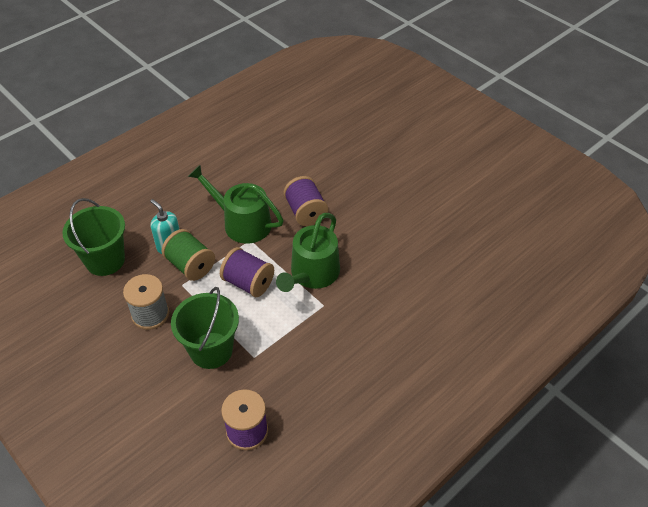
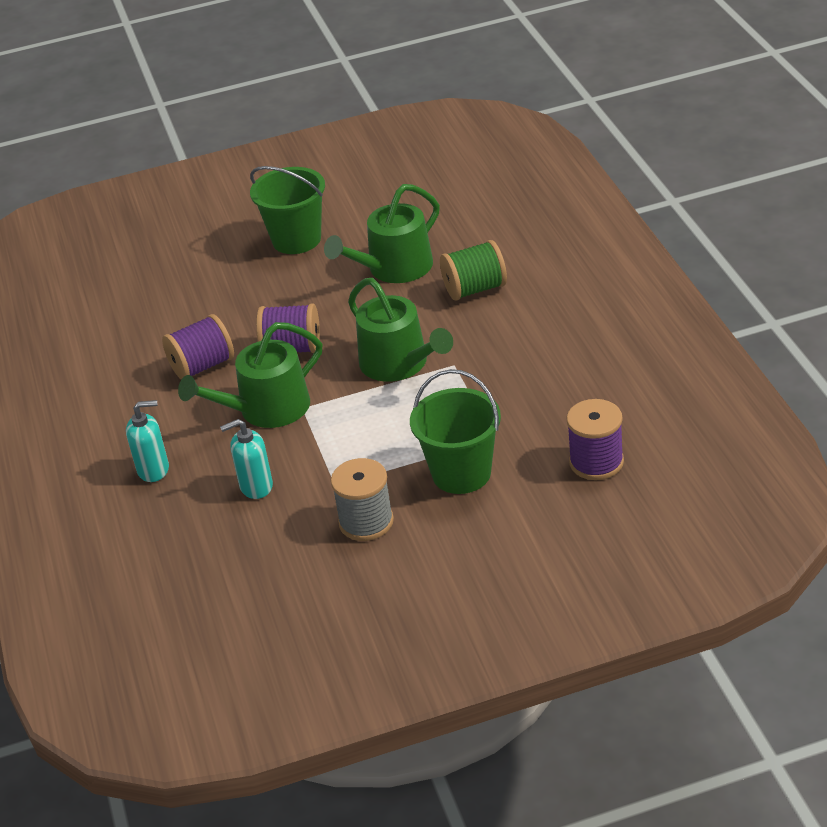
camera: 60 degrees left, 10 degrees down
(105, 260) = (236, 556): green bucket -> green bucket (296, 239)
(171, 192) = (153, 469): none -> turquoise soap dispenser
(190, 266) = (308, 471): green spool -> green spool (475, 289)
(248, 283) = (375, 422): purple spool -> purple spool (202, 366)
(413, 233) = (394, 268): none -> green watering can

